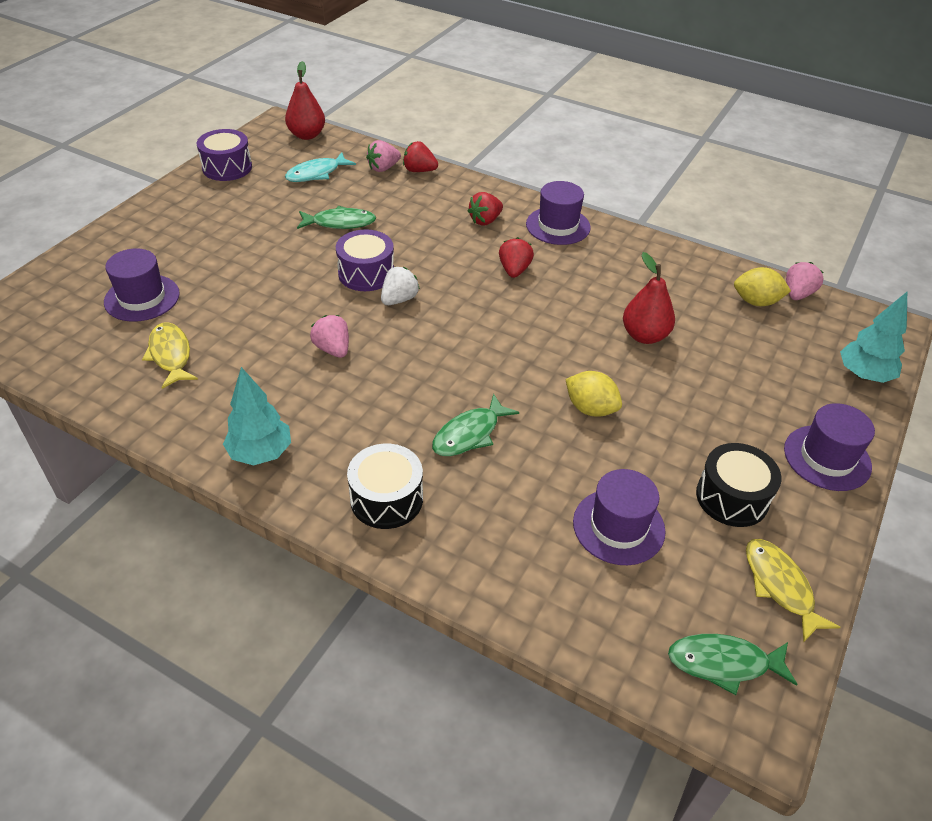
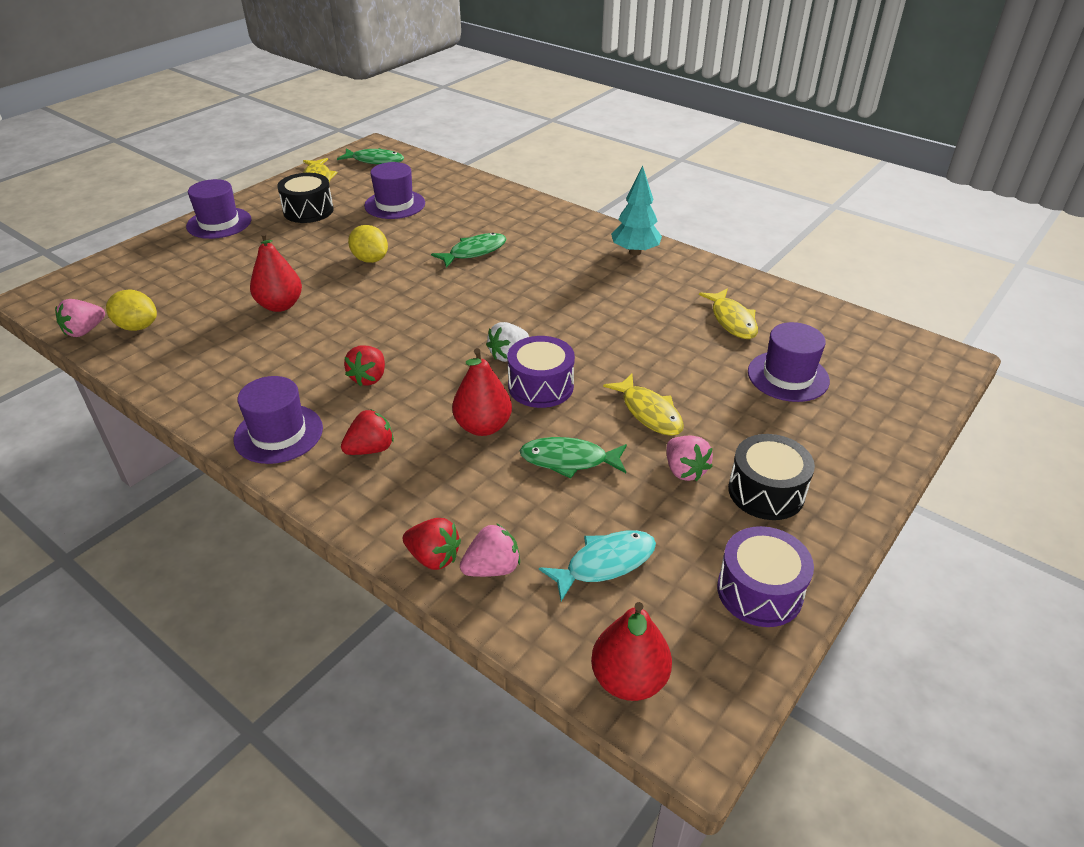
camera: 170 degrees left, 5 degrees down
(275, 259) = (649, 412): none -> yellow fish
(333, 349) = (580, 315): pink strawberry -> pink strawberry (684, 470)
(386, 499) = (544, 225): black drum -> black drum (766, 492)
(407, 240) = (483, 426): none -> red pear
(863, 375) = (120, 264): turquoise tree -> none

